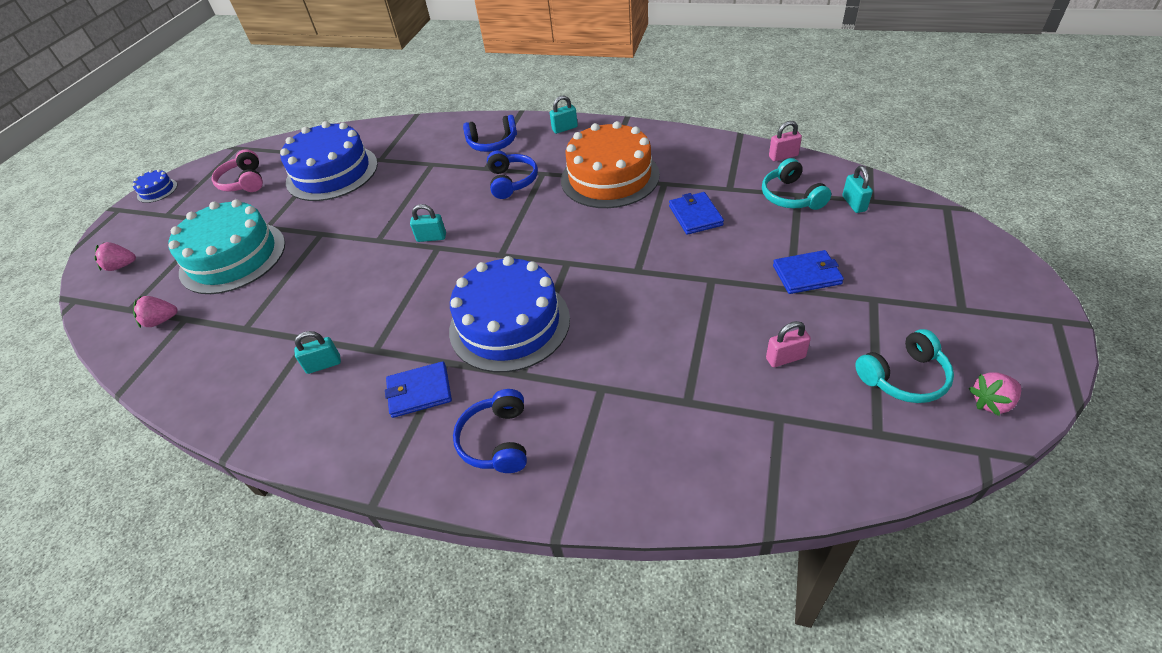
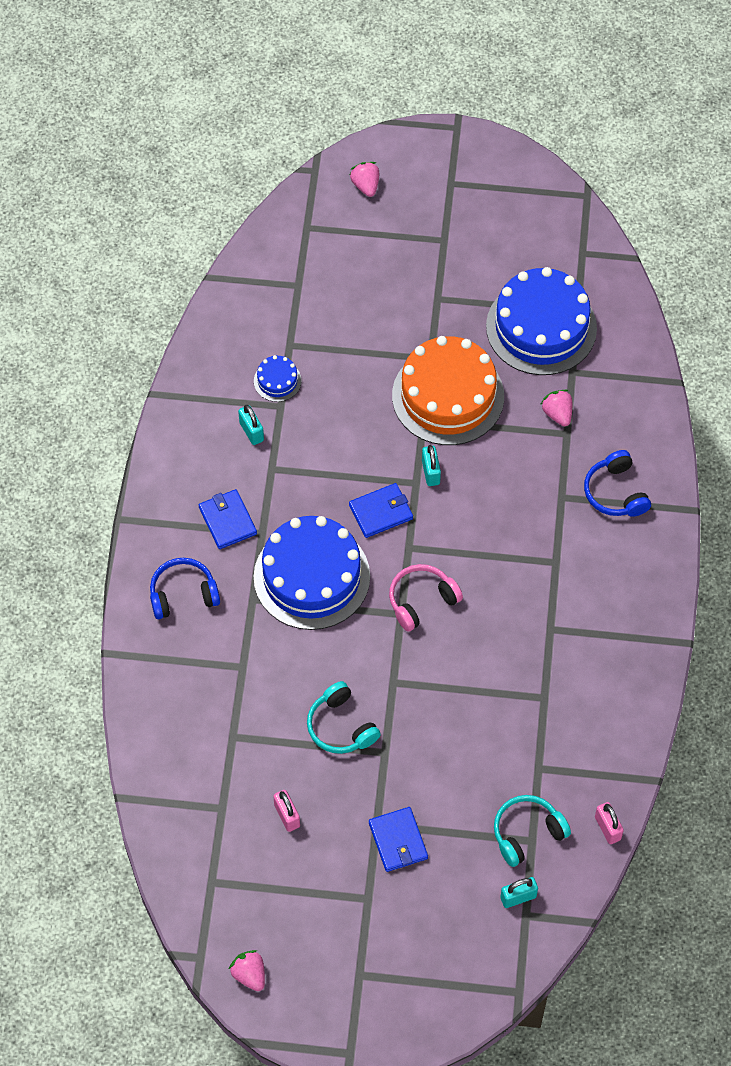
camera: 75 degrees right, 15 degrees up
(157, 190) = (494, 149): blue cake -> blue cake (277, 381)
(161, 321) = (294, 266): pink strawberry -> pink strawberry (557, 414)
(233, 257) = (386, 287): turquoise cake -> none
(244, 182) = (517, 237): pink headphones -> pink headphones (421, 601)
(511, 181) = (536, 531): blue headphones -> none
(564, 128) = (654, 571): turquoise padlock -> none
(609, 177) = (552, 637): orange cake -> orange cake (448, 396)
(695, 215) = (486, 733): blue wallet -> blue wallet (381, 512)
(904, 377) = (272, 910): turquoise headphones -> turquoise headphones (341, 726)

